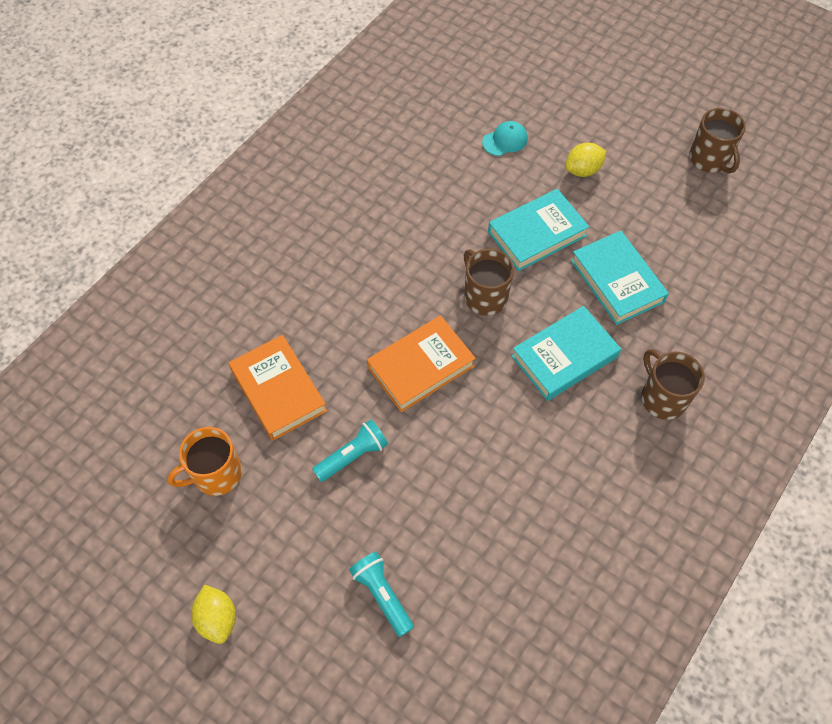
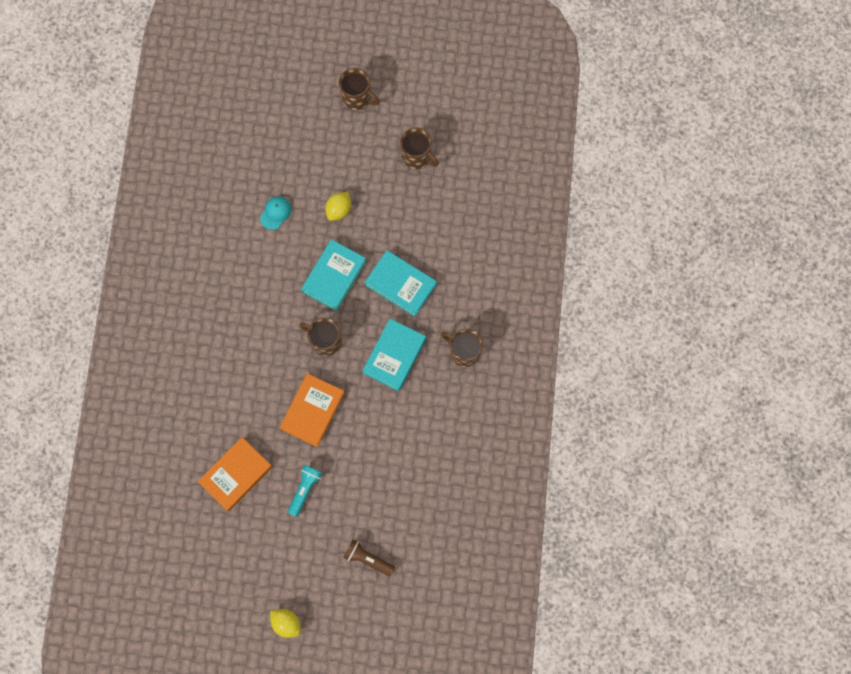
camera: 30 degrees left, 15 degrees up
(216, 474) = (233, 545): orange mug -> none
(278, 390) = (236, 474): orange book -> orange book turned 75 degrees counterclockwise
(382, 595) = (367, 558): turquoise flashlight -> brown flashlight
(666, 76) = (357, 97): none -> brown mug

